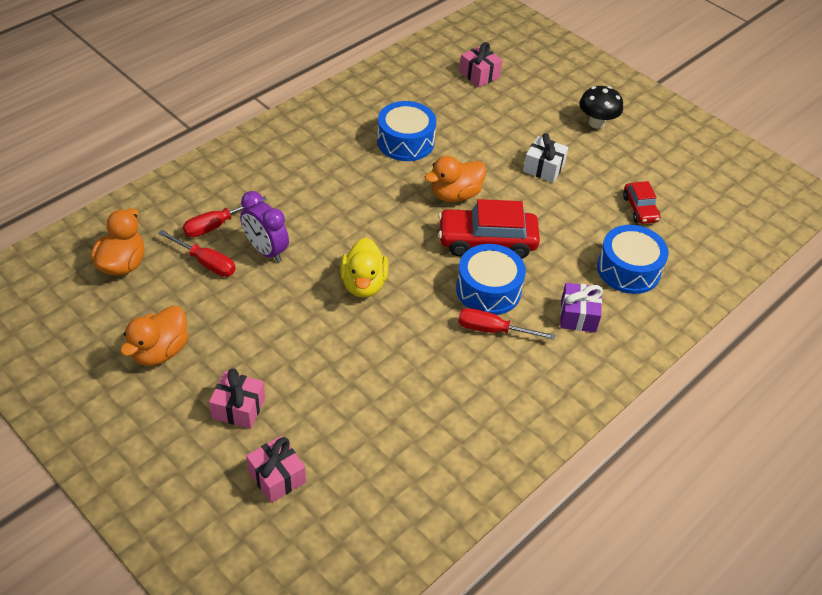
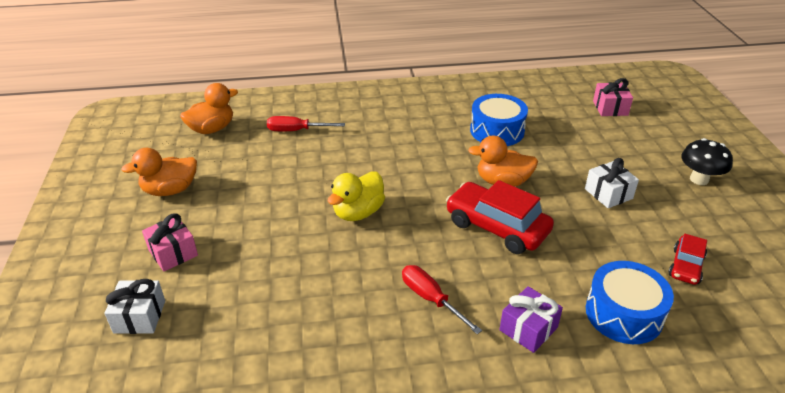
camera: 40 degrees right, 10 degrees down
(206, 262) = (263, 150): red screwdriver -> none
(266, 251) = (311, 159): purple clock -> none
(277, 477) = (139, 316): pink gift -> white gift
(488, 290) = (460, 265): blue drum -> none

